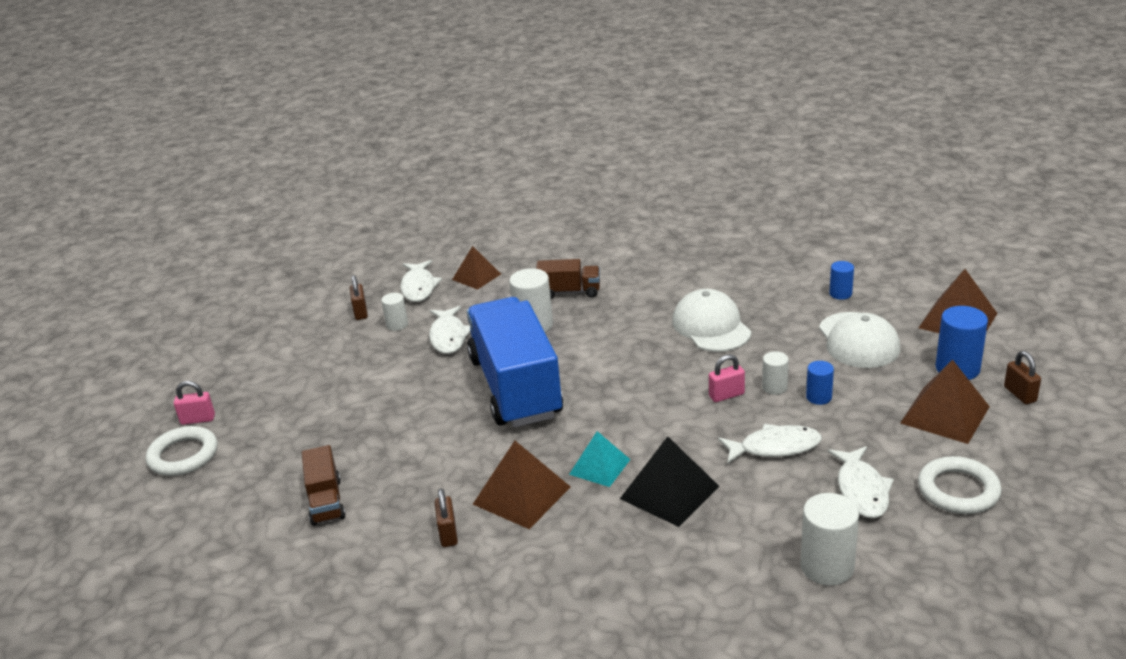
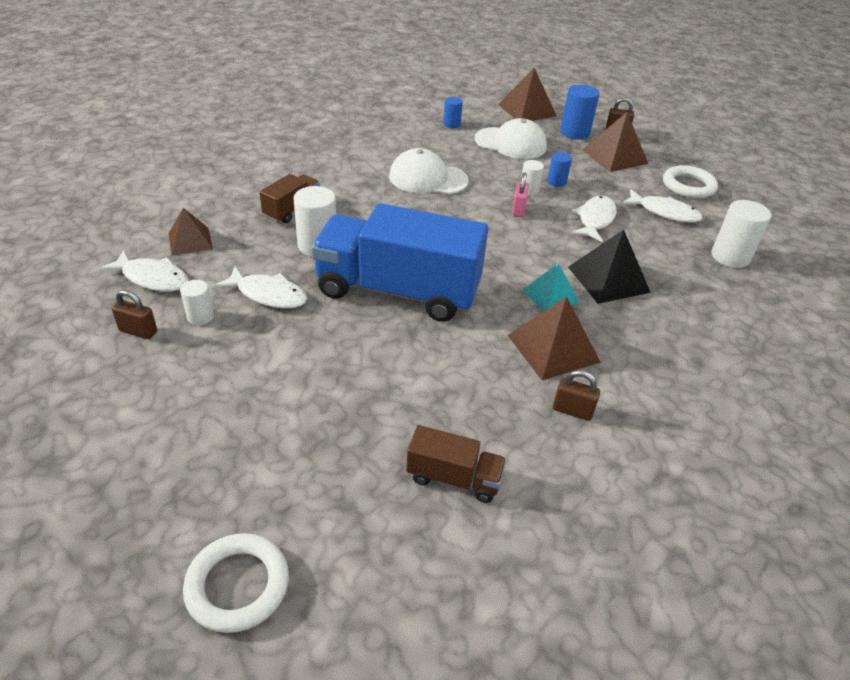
camera: 65 degrees left, 10 degrees up
(198, 419) = (173, 545): pink padlock -> none

